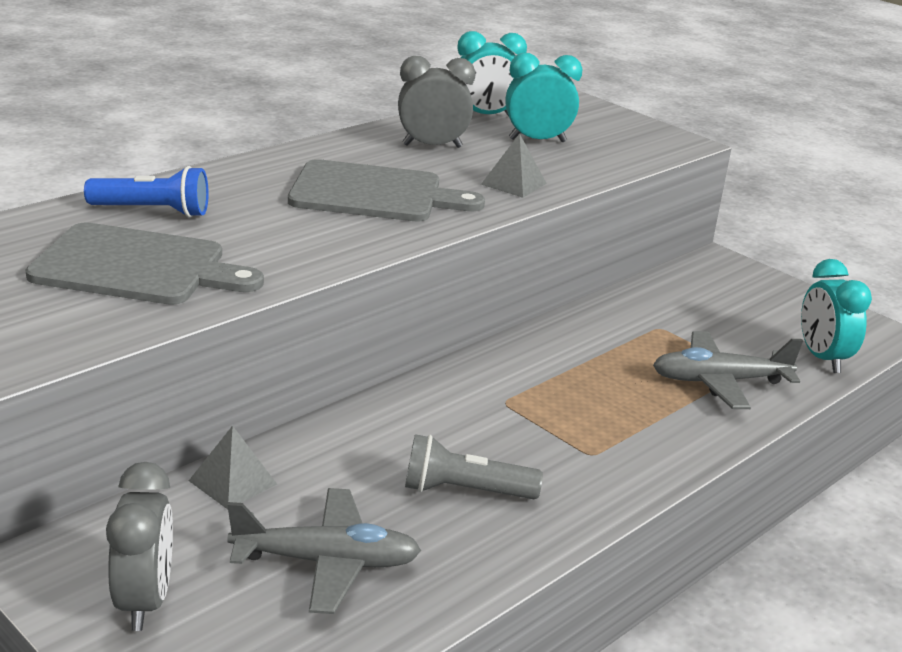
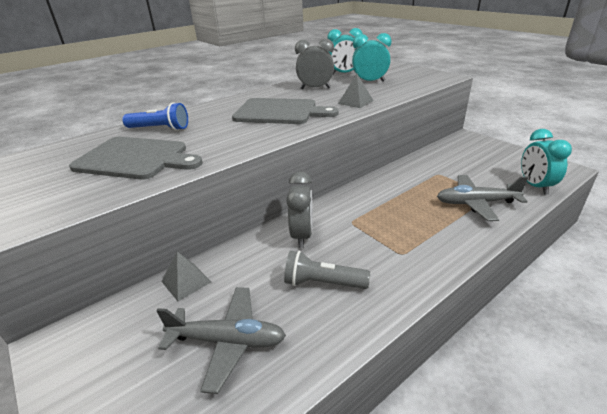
camera: 10 degrees right, 5 degrees up
(144, 601) = (103, 377): grey clock -> grey clock (302, 235)

